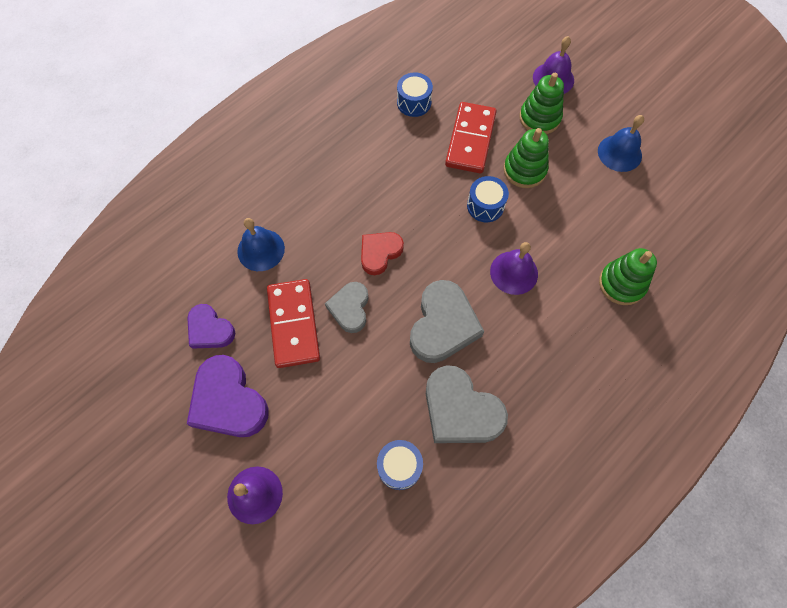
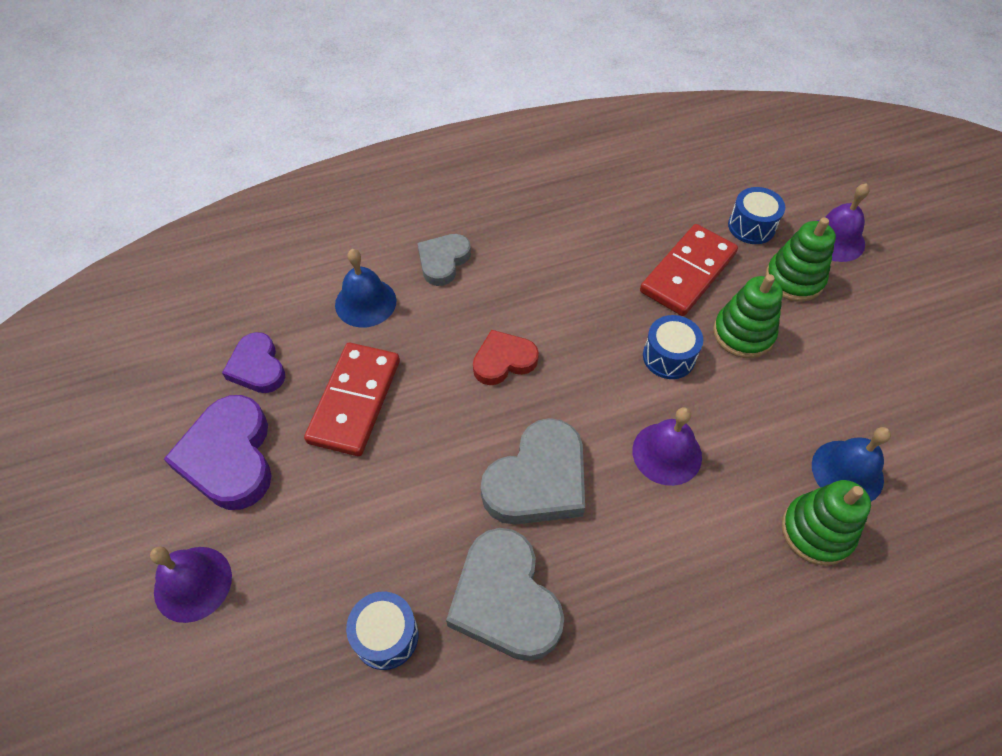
camera: 25 degrees right, 10 degrees down
(350, 308) = (432, 410): grey heart -> grey heart (443, 261)
(414, 102) = (636, 207): blue drum -> blue drum (751, 226)
(619, 153) = (890, 360): blue bell -> blue bell (847, 472)

